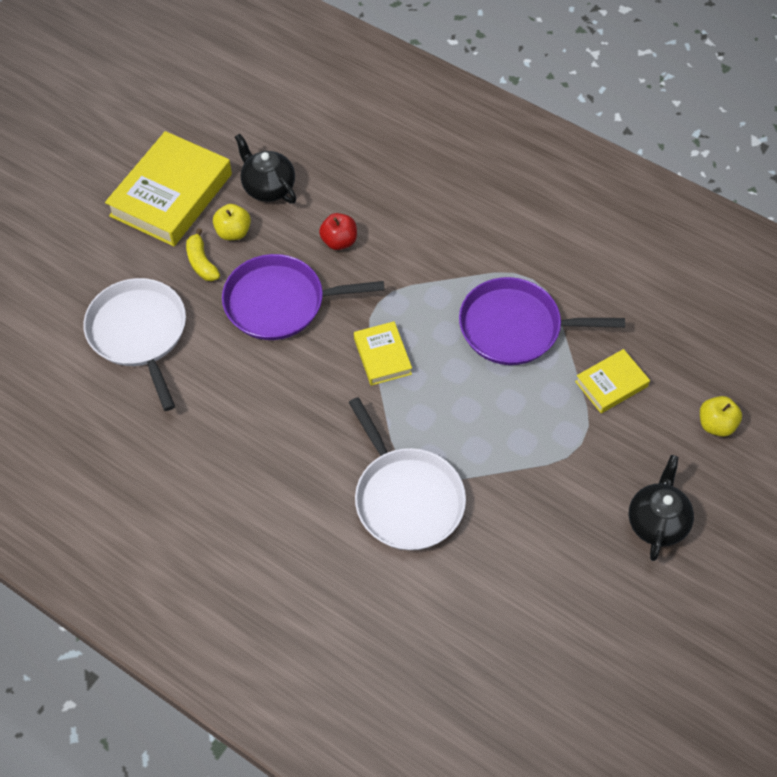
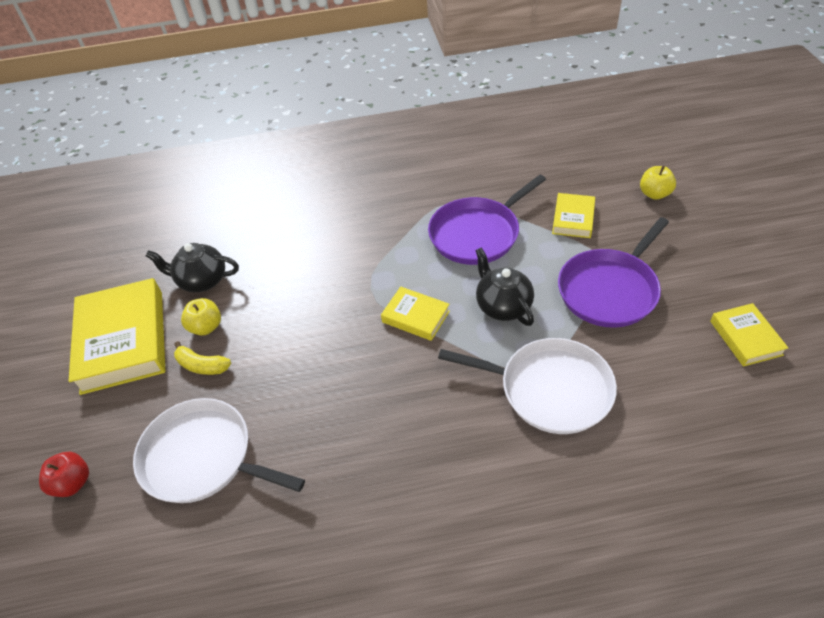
camera: 40 degrees left, 10 degrees down
(280, 302) = (298, 343): purple pan -> purple pan (610, 290)
(339, 241) = (296, 274): red apple -> red apple (73, 483)
(602, 602) = (745, 338): none -> yellow book
(656, 522) = (703, 267): black teapot -> black teapot (502, 306)

